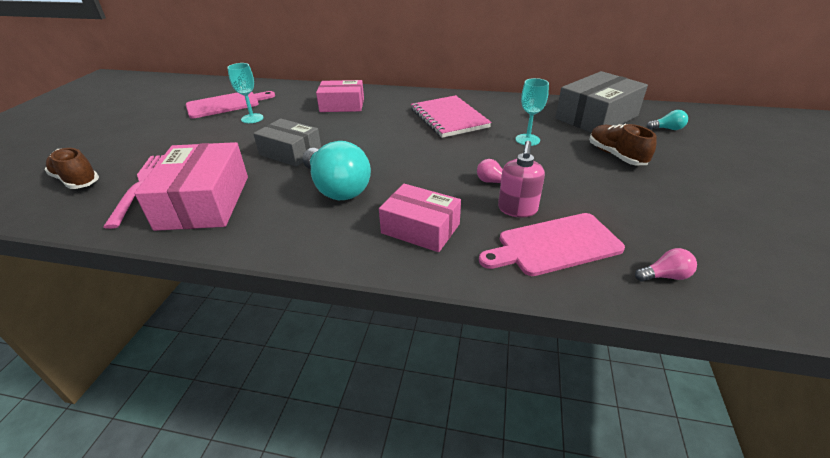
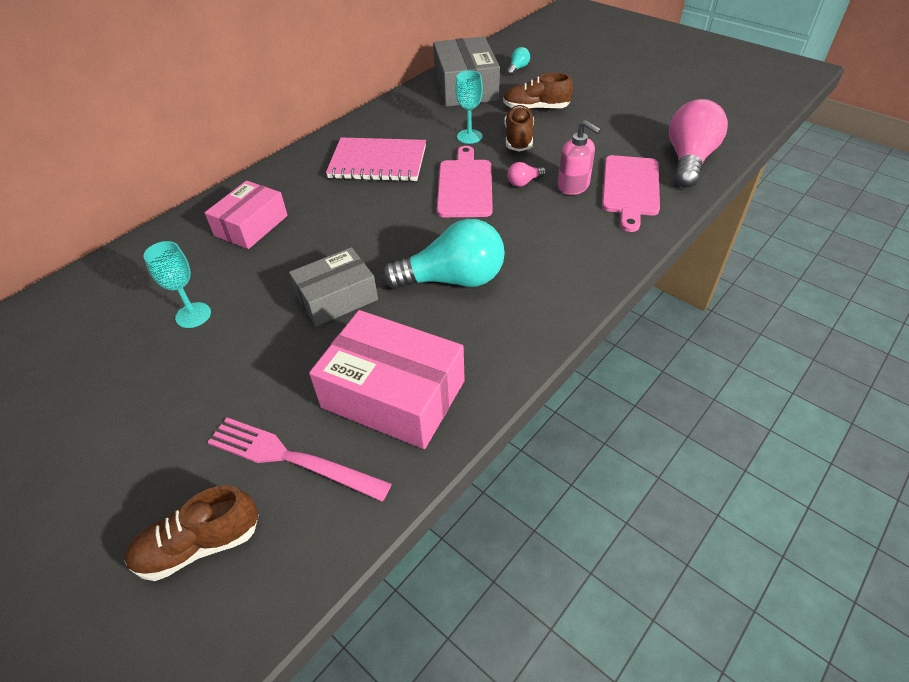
camera: 60 degrees left, 10 degrees up
(226, 104) = (103, 335): pink cutting board -> pink cutting board (465, 186)
(420, 228) = (563, 246): pink box -> none
(555, 161) = (518, 139): none -> brown shoe
(664, 276) = (689, 160): pink light bulb -> pink light bulb, size x2.35

